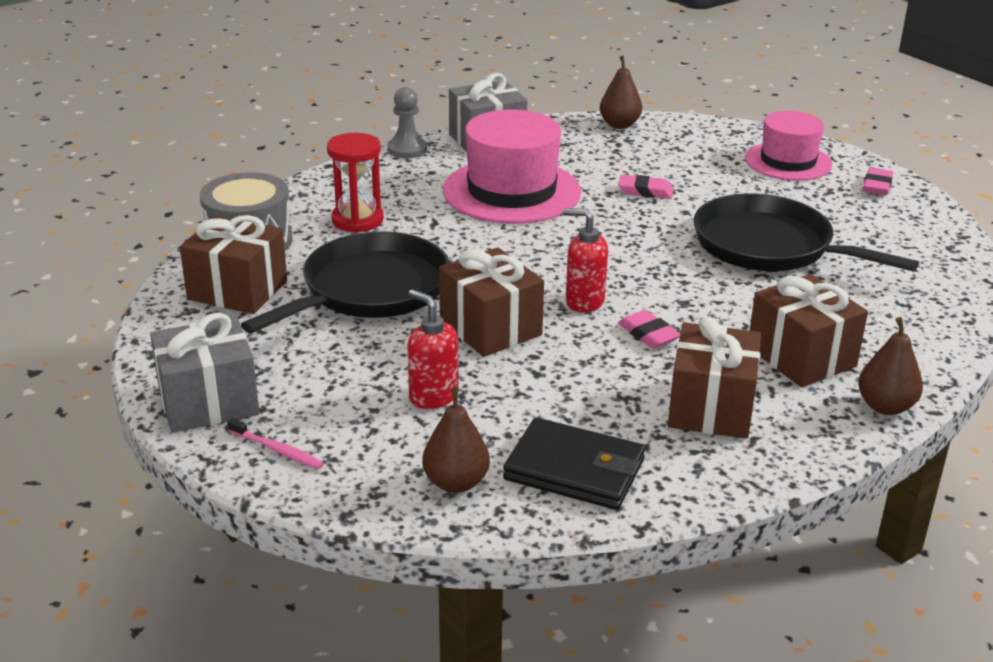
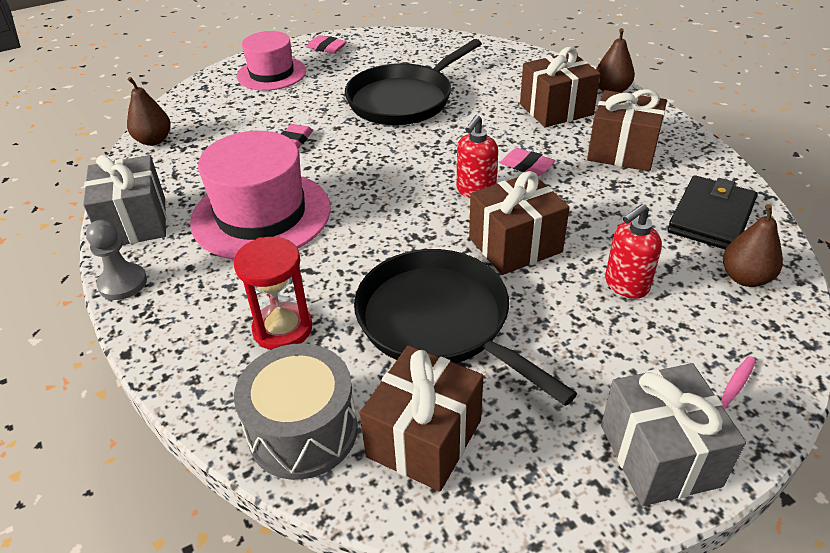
camera: 80 degrees left, 10 degrees up
(648, 334) = (526, 166): pink eraser -> pink eraser turned 60 degrees clockwise

